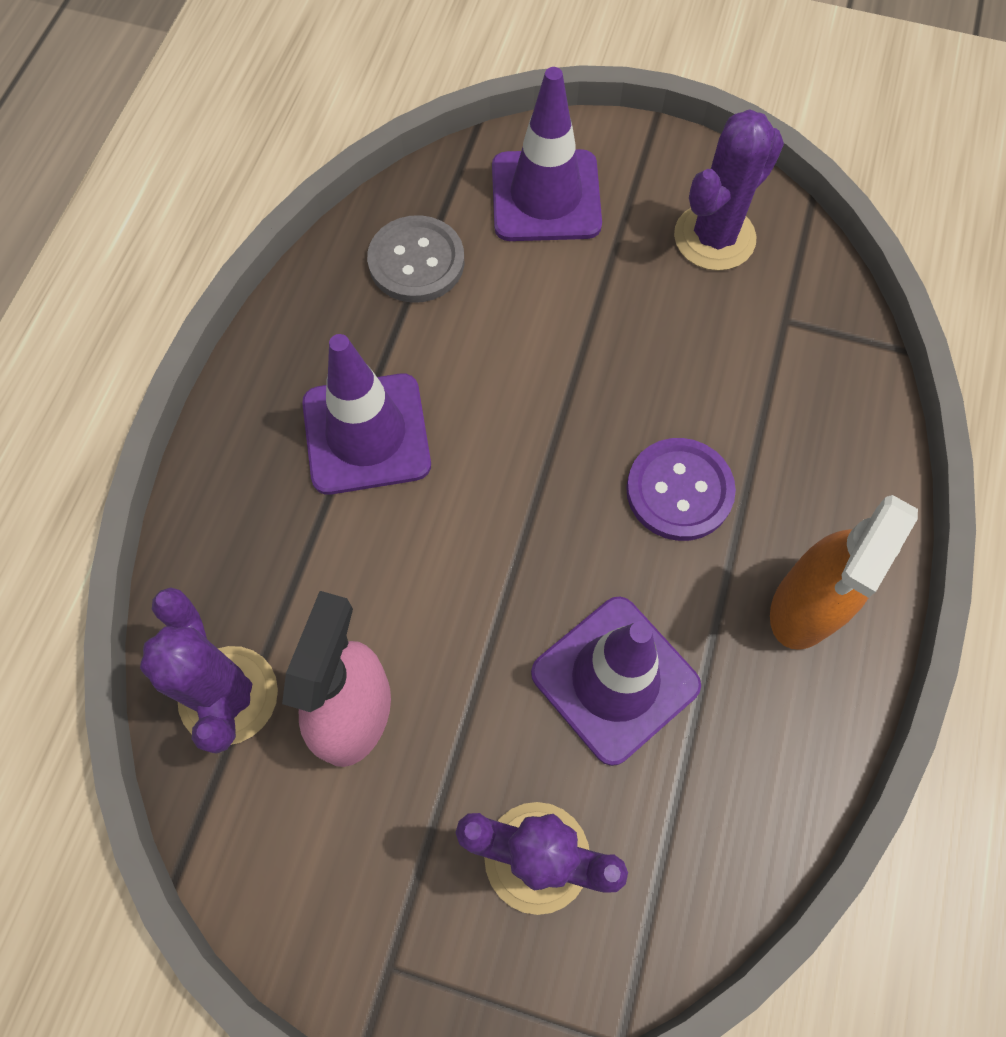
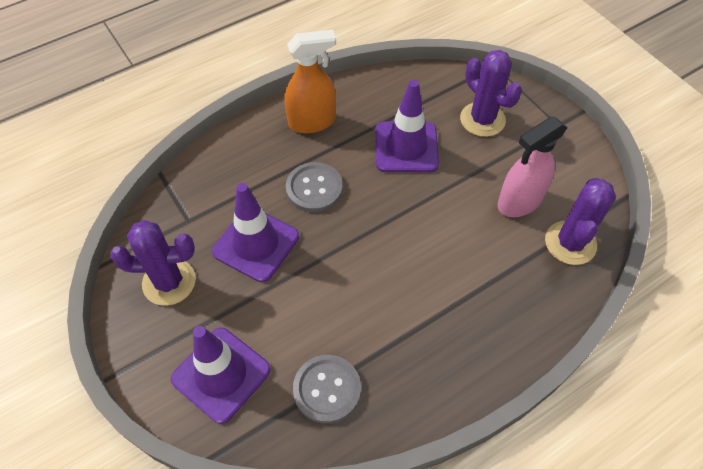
camera: 140 degrees left, 10 degrees down
(366, 434) = (430, 311): purple traffic cone -> purple traffic cone (256, 244)
(679, 491) = (314, 188): purple button -> grey button

